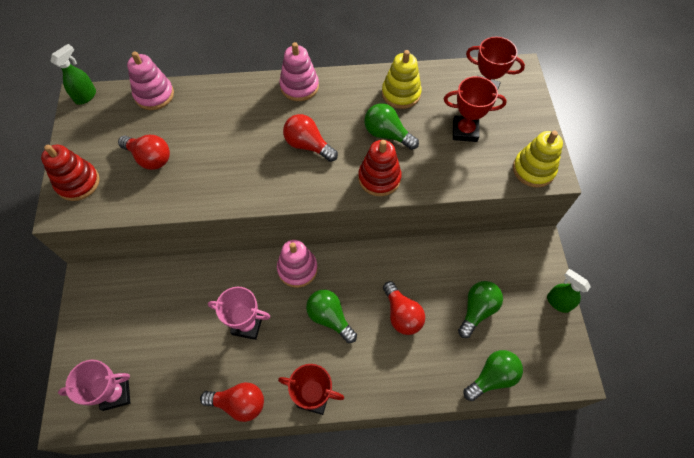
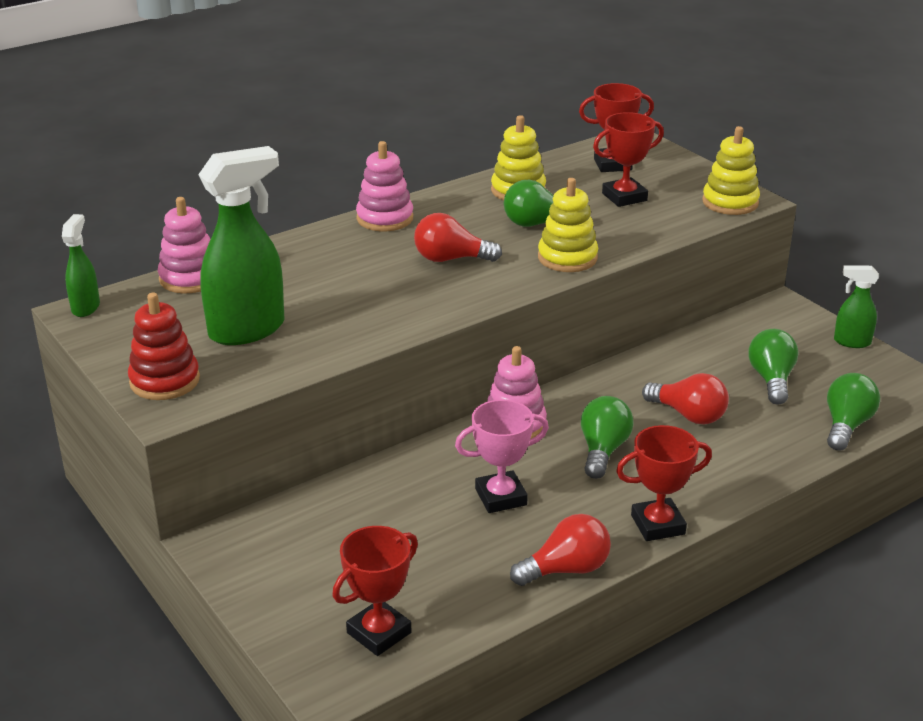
camera: 30 degrees left, 30 degrees down
(115, 393) = (379, 633): pink trophy -> red trophy
(150, 158) = (248, 330): red light bulb -> green spray bottle
(330, 318) = (603, 450): green light bulb -> green light bulb turned 90 degrees clockwise
(379, 178) = (567, 258): red stacking toy -> yellow stacking toy

